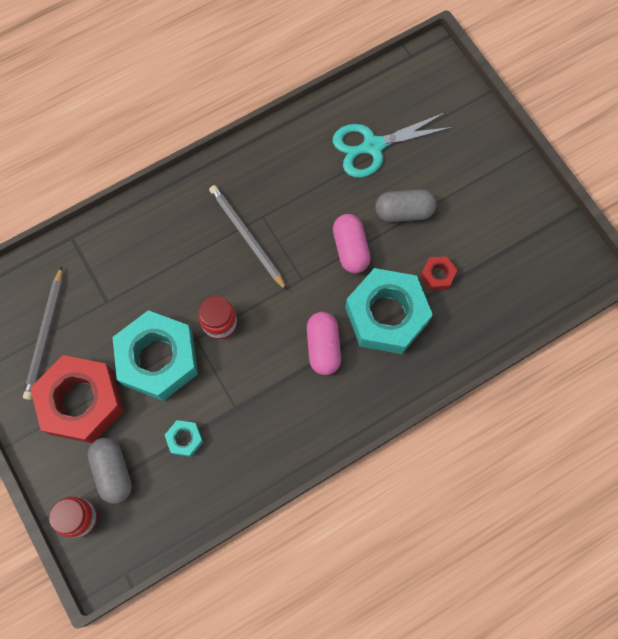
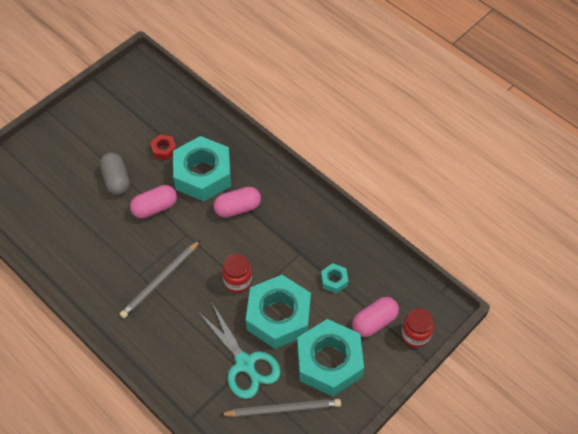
camera: 105 degrees left, 15 degrees down
(82, 402) = (329, 362): red nut -> turquoise nut
(113, 472) = (374, 322): grey capsule -> pink capsule
(373, 146) = (62, 211): turquoise scissors -> turquoise scissors (245, 363)

